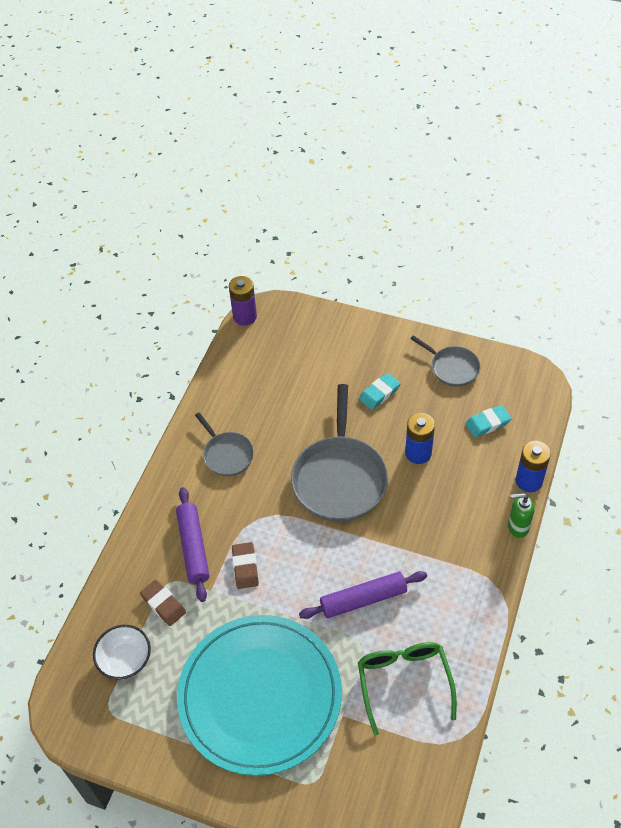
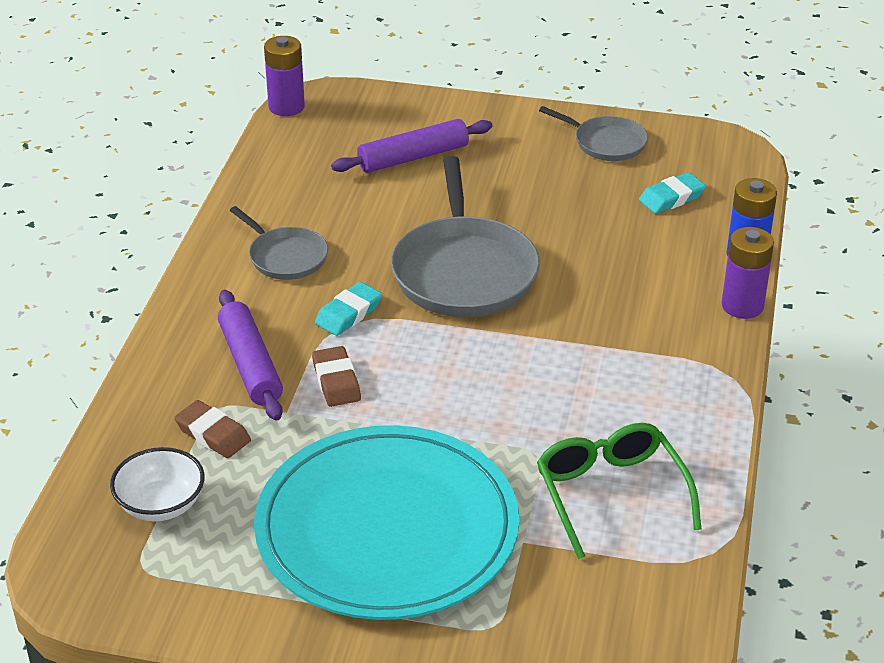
camera: 10 degrees left, 15 degrees down
(363, 599) = (527, 403): purple rolling pin -> purple rolling pin (413, 157)
(379, 393) = (505, 176): turquoise eraser -> turquoise eraser (349, 314)
(418, 453) = (576, 236): blue battery -> none
(517, 527) = (742, 306): green soap dispenser -> purple battery

